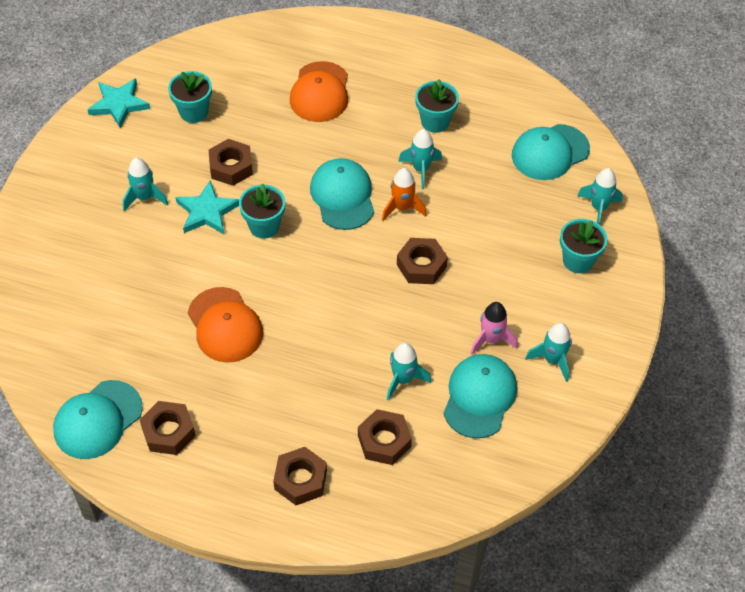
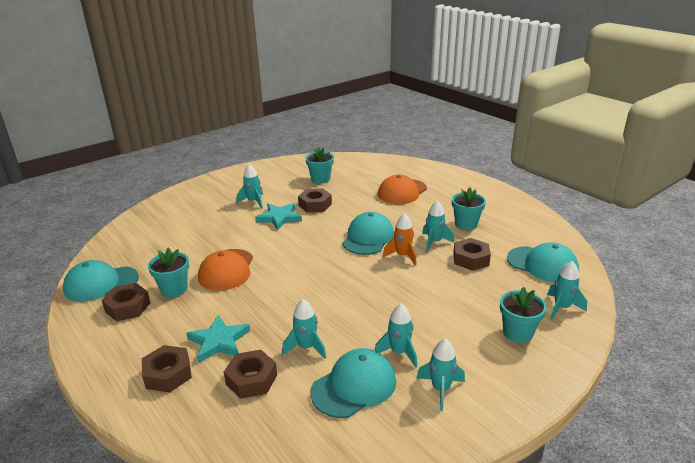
camera: 35 degrees right, 25 degrees down
(119, 104) = (285, 166): turquoise star -> turquoise star (219, 341)
(264, 226) = (304, 234): turquoise flower pot -> turquoise flower pot (174, 289)
(421, 265) = (386, 289): brown nut -> brown nut (470, 259)
(491, 339) = (399, 352): pink rocket -> turquoise rocket
(550, 152) = (542, 264): turquoise cap -> turquoise cap turned 150 degrees counterclockwise

